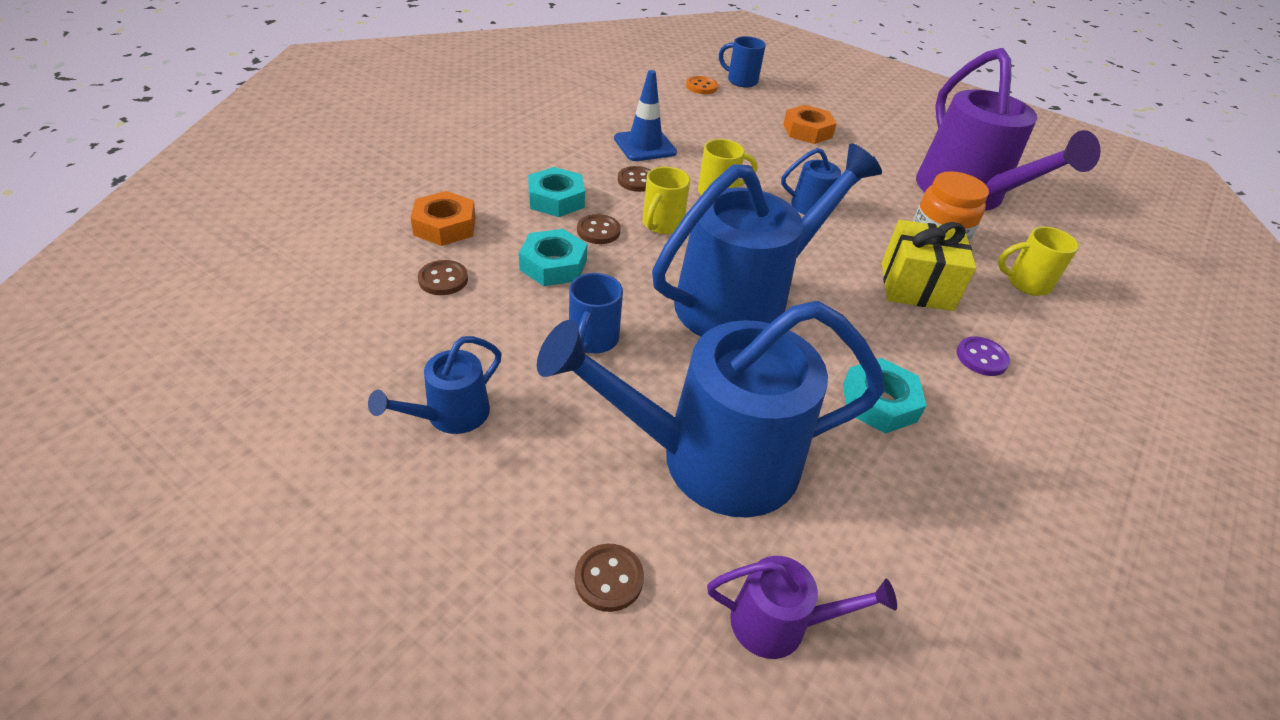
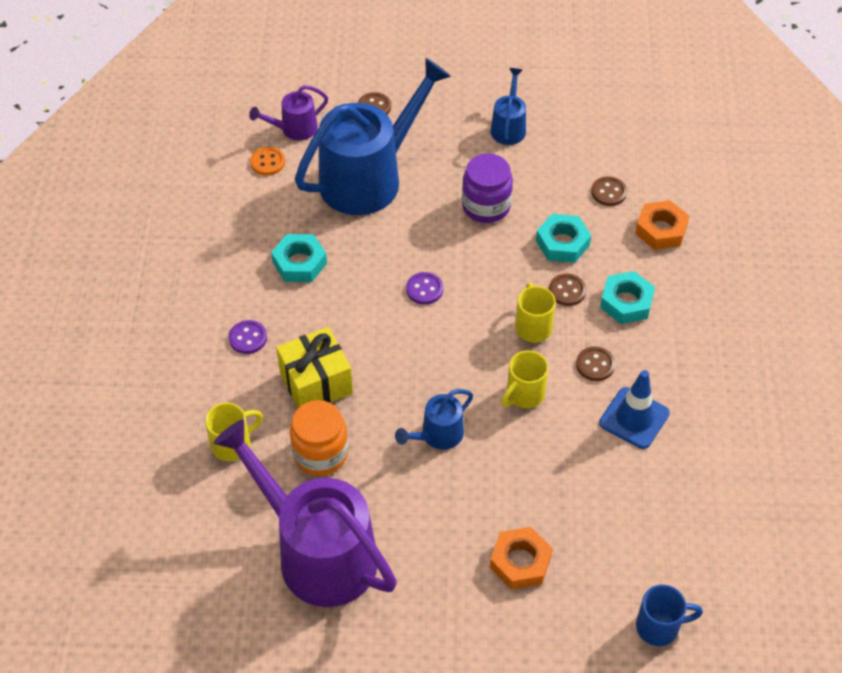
camera: 150 degrees right, 10 degrees up
(592, 340) = (486, 206): blue mug -> purple jar
(701, 87) = (684, 575): orange button -> orange button (267, 162)
(743, 301) = (424, 289): blue watering can -> purple button

